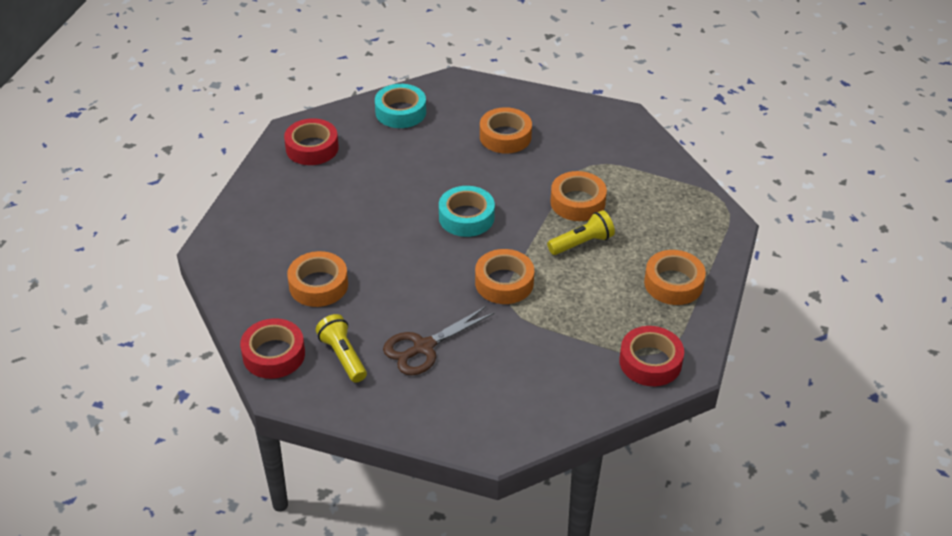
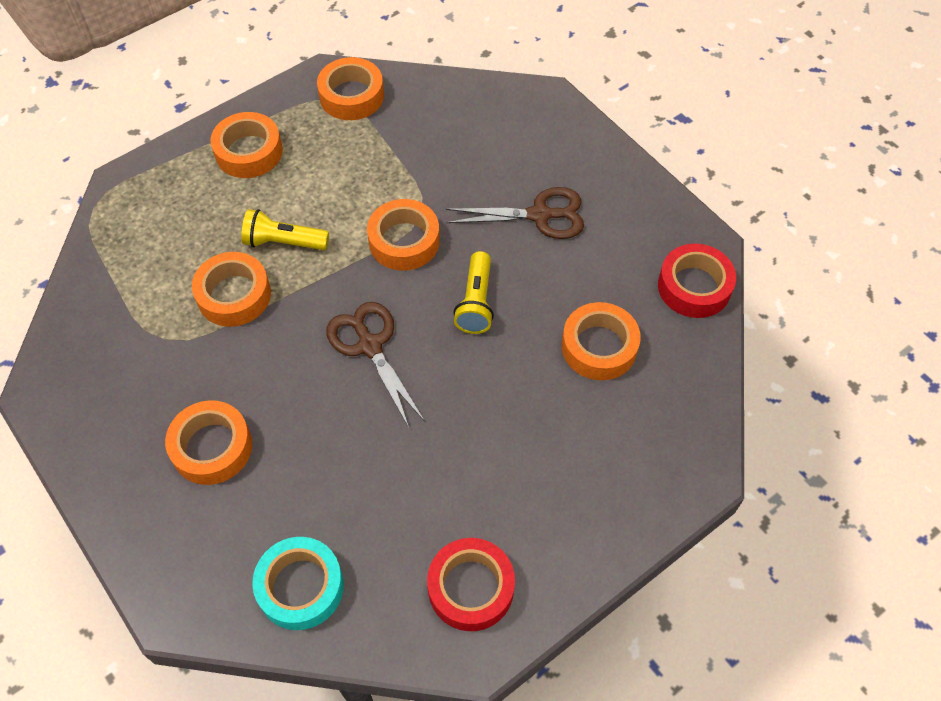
camera: 145 degrees left, 15 degrees up
(343, 356) = (624, 247): yellow flashlight -> yellow flashlight (476, 302)
(466, 217) = (370, 346): turquoise tape -> brown scissors
(650, 362) = (351, 96): red tape -> orange tape

